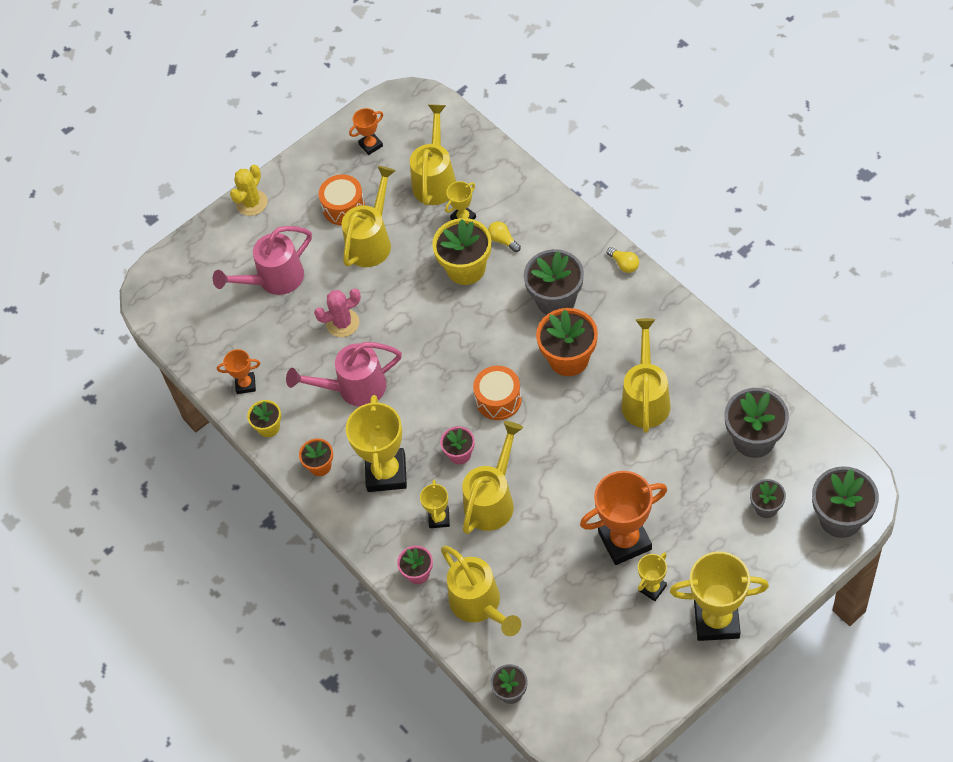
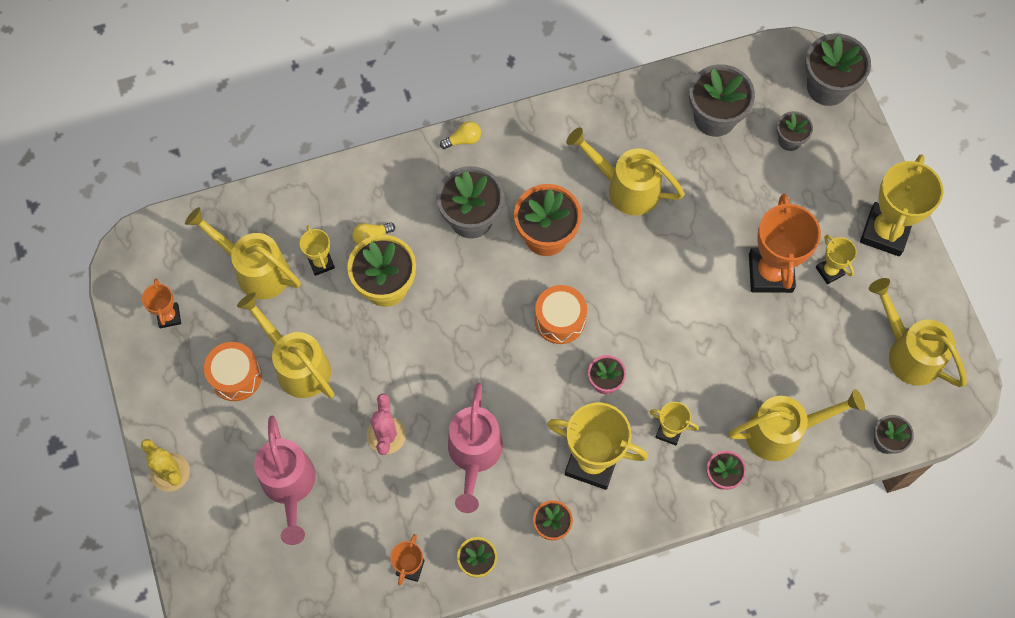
camera: 75 degrees left, 10 degrees up
(492, 500) = (672, 373): yellow watering can -> yellow watering can (908, 353)

